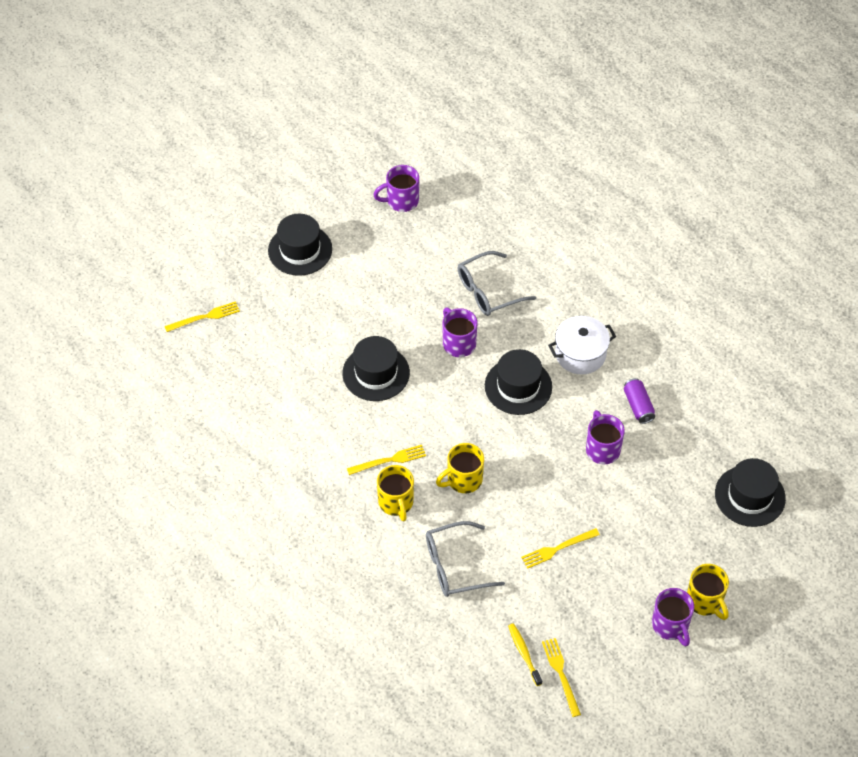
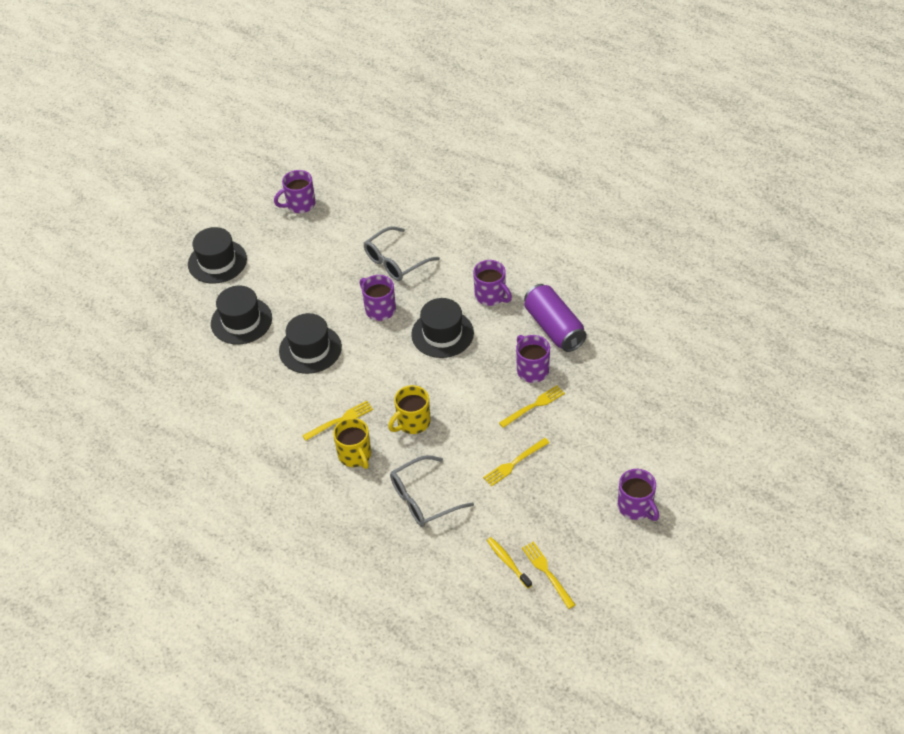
camera: 10 degrees left, 5 degrees down
(205, 317) = (141, 334): yellow fork -> yellow fork (534, 406)
(580, 354) = (491, 296): white pot -> purple mug
(638, 406) = (554, 328): purple can -> purple can, size x1.79
(705, 601) = (661, 479): yellow mug -> none
(750, 496) = (674, 381): black hat -> black hat (241, 321)

